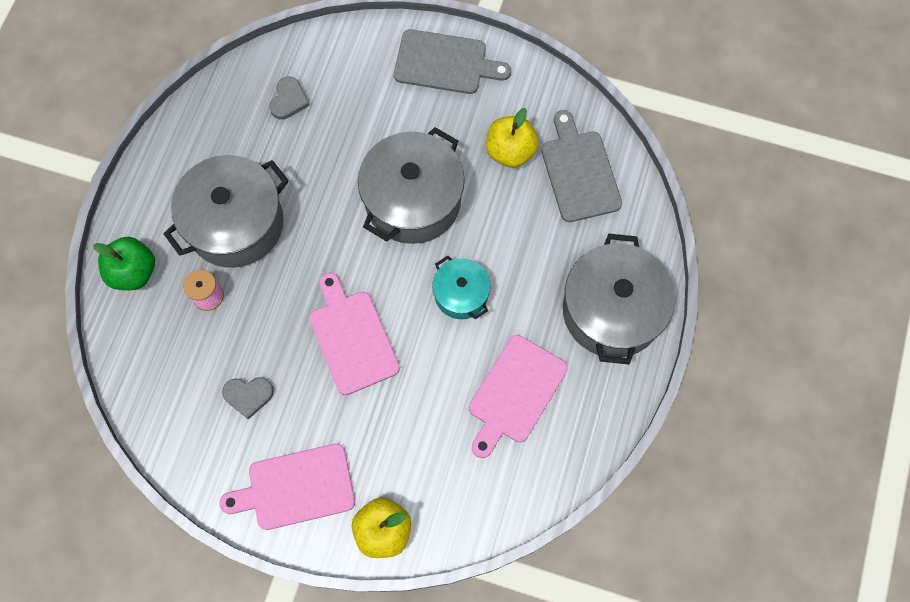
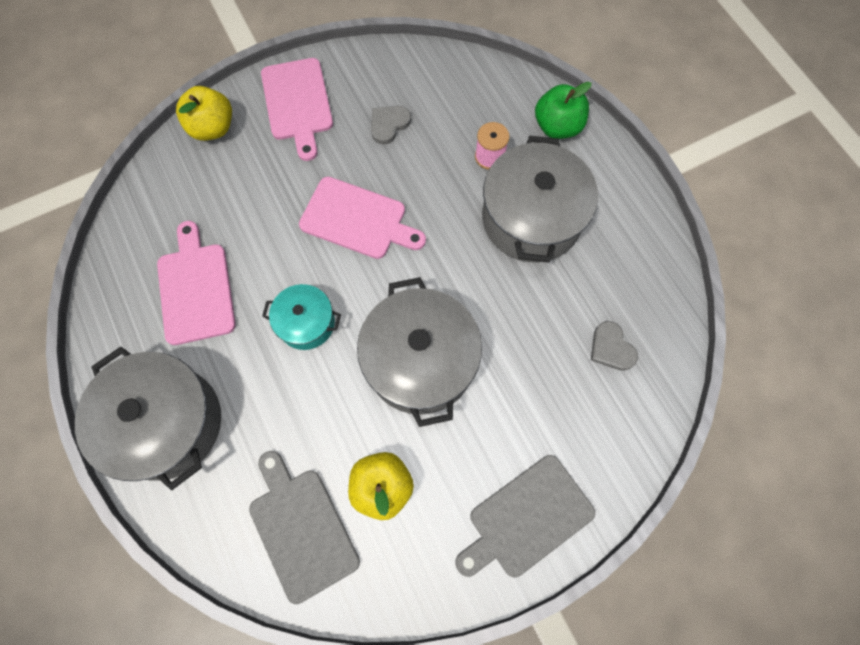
camera: 135 degrees right, 0 degrees up
(296, 487) = (297, 103): pink cutting board -> pink cutting board turned 135 degrees clockwise
(579, 172) = (301, 528): grey cutting board -> grey cutting board turned 150 degrees counterclockwise

